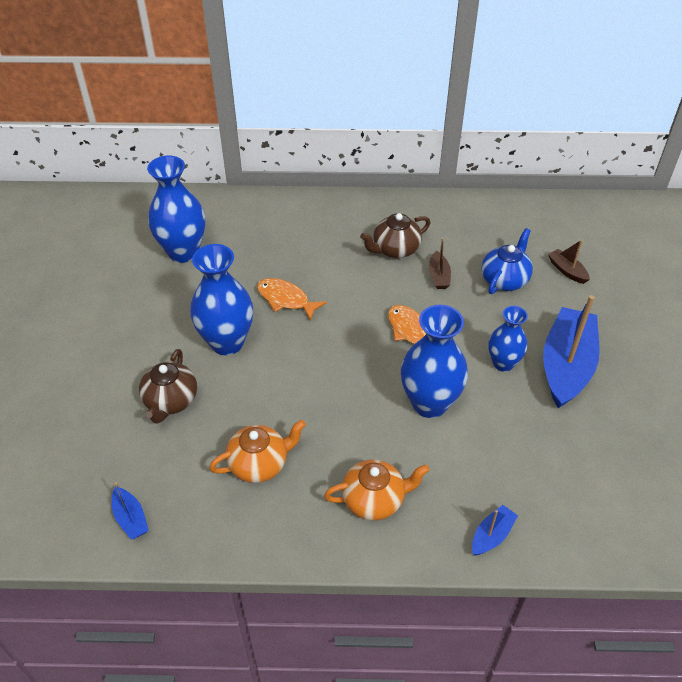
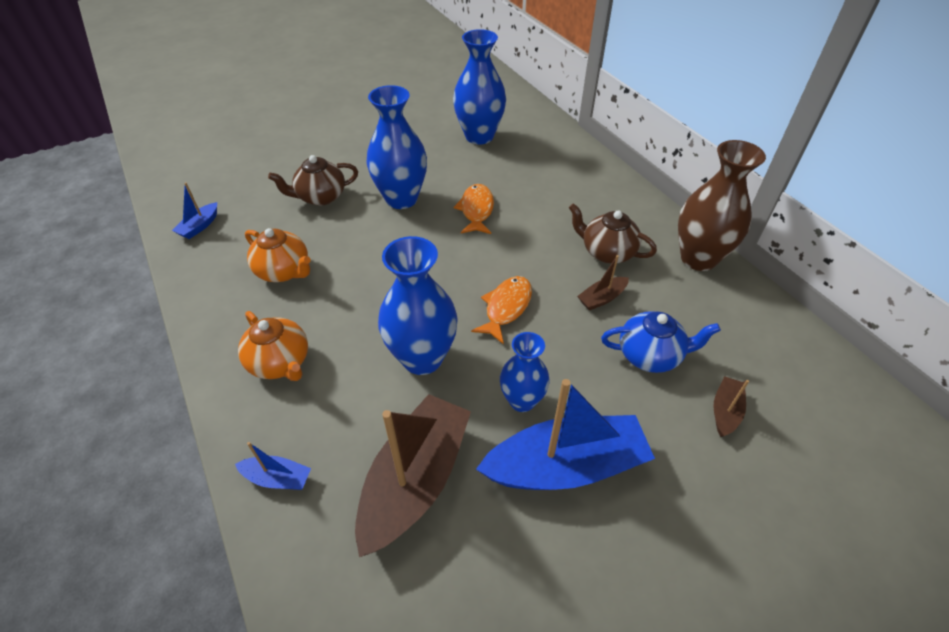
camera: 60 degrees right, 0 degrees up
(436, 208) = (698, 258): none -> brown vase
(537, 450) = (415, 481): none -> brown boat

